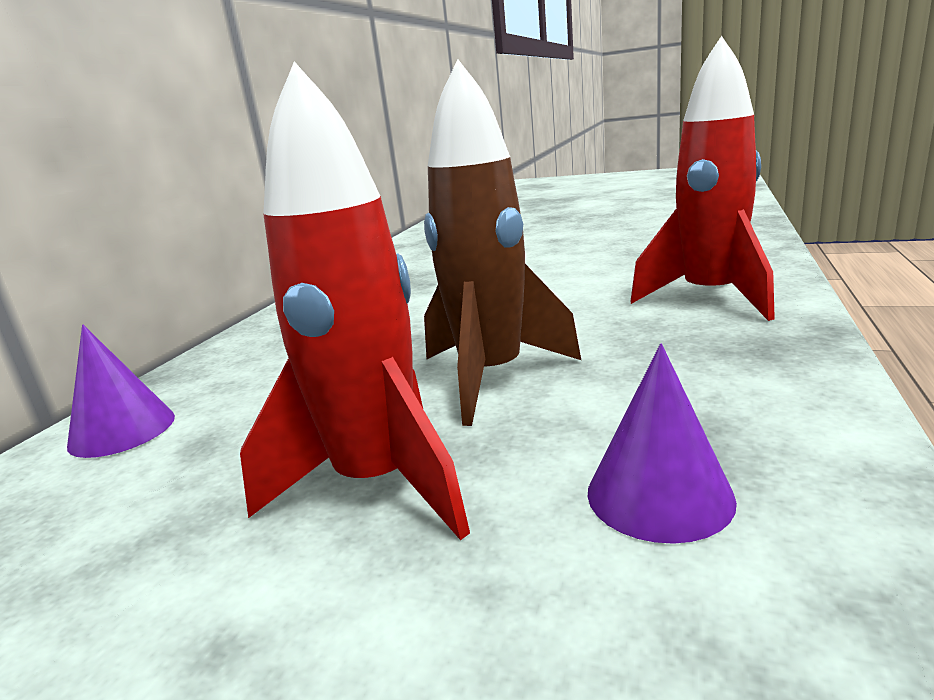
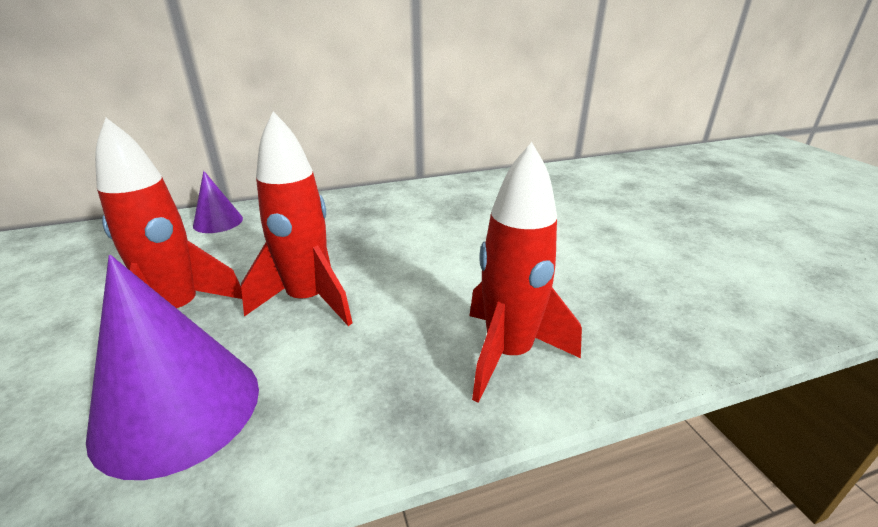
camera: 50 degrees right, 10 degrees up
(491, 377) = (308, 300): brown rocket -> red rocket
(659, 495) = (177, 408): purple cone -> purple cone, size x1.92

